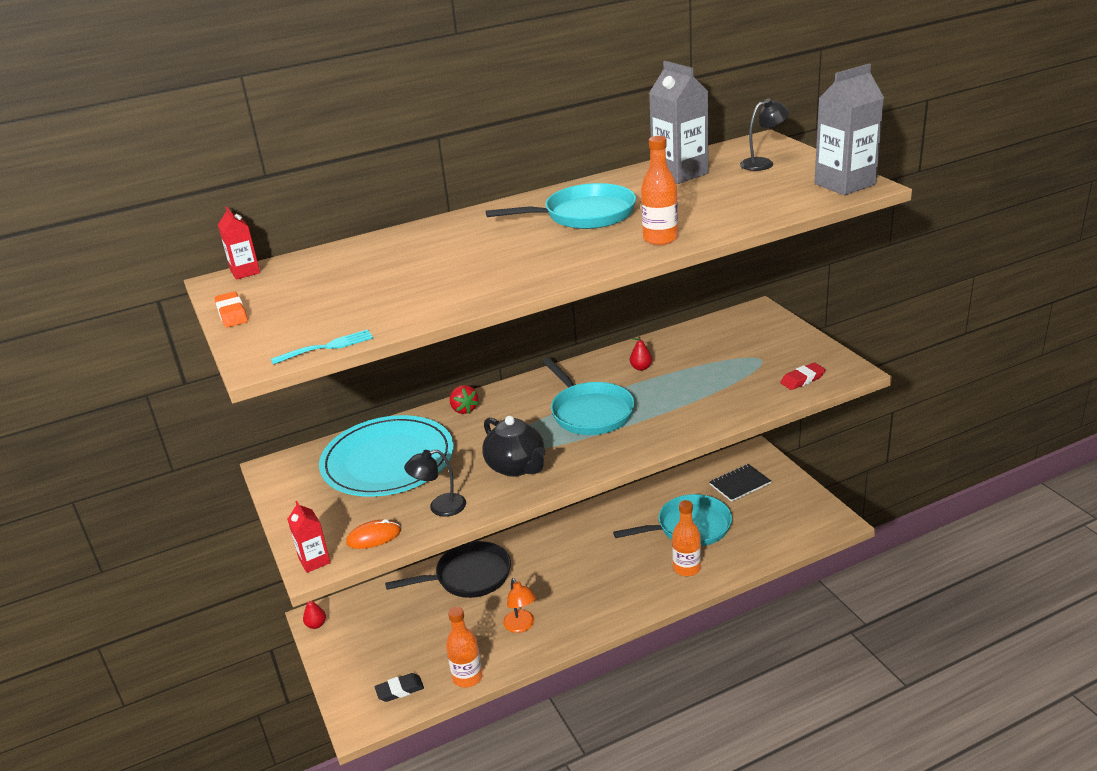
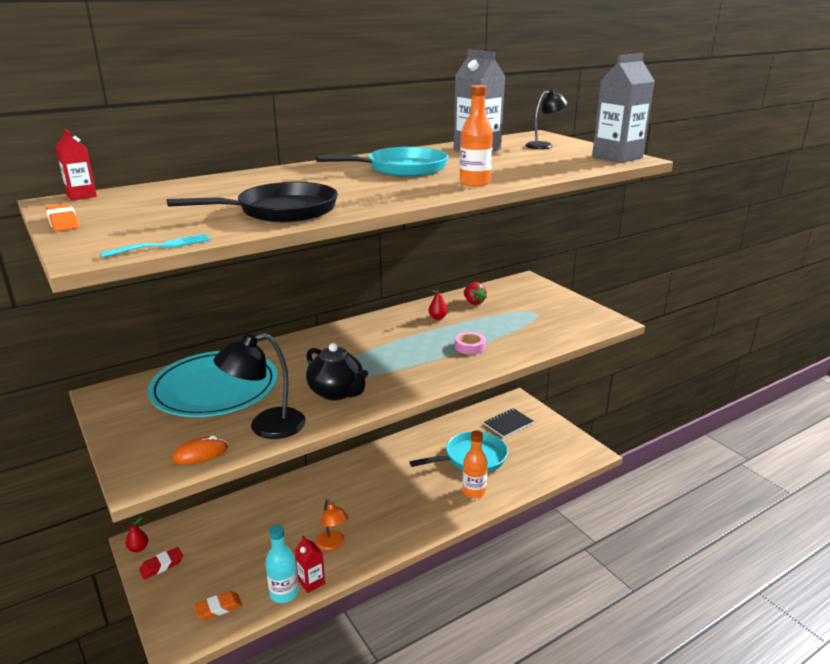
camera: 10 degrees left, 5 degrees down
(314, 561) = (139, 476): red carton -> red carton (311, 582)
(400, 690) = (218, 608): black eraser -> orange eraser
(440, 507) = (266, 426): black lamp -> black lamp, size x1.56
(464, 409) = (285, 347): red strawberry -> red strawberry (473, 302)
(467, 677) = (284, 593): orange bottle -> turquoise bottle
(468, 576) = (282, 502): black pan -> black pan (281, 211)
(589, 412) = (398, 349): turquoise pan -> none
(672, 408) = (470, 347): none -> pink tape
(802, 379) = (574, 327): red eraser -> red eraser (161, 565)

